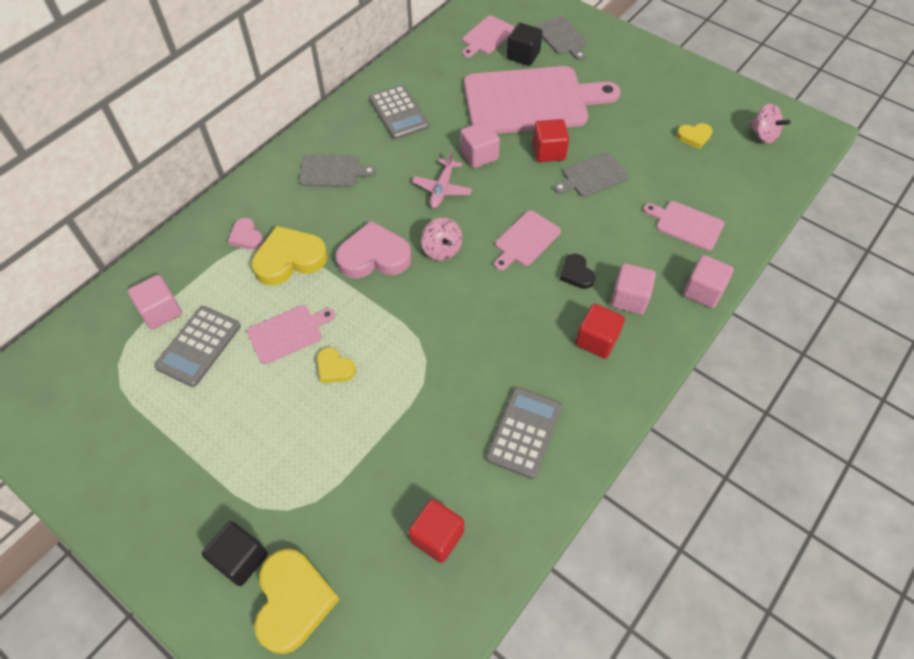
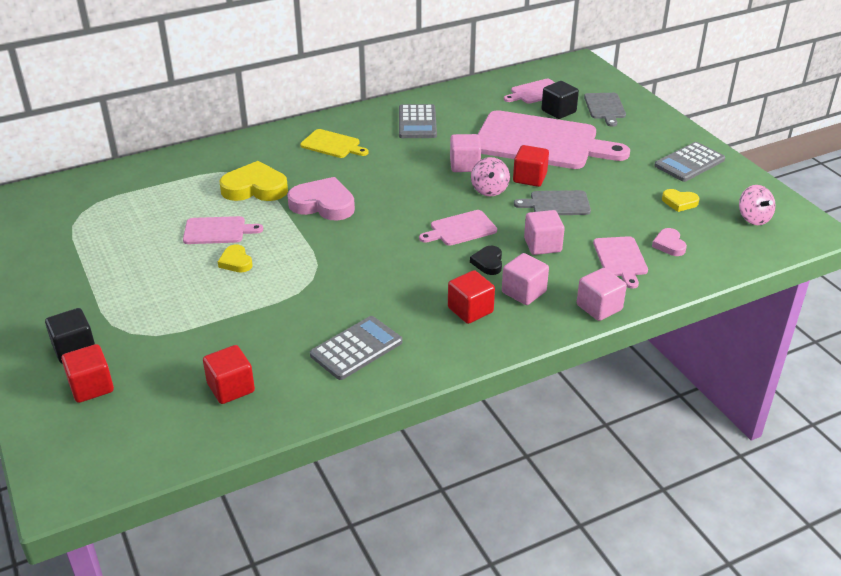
camera: 25 degrees right, 20 degrees down
(161, 311) = (135, 192): pink cube -> pink cube (542, 245)
(198, 346) = (146, 219): grey calculator -> grey calculator (689, 163)
(246, 237) = (233, 166): pink heart -> pink heart (669, 245)
(293, 601) = (91, 387): yellow heart -> red cube
(332, 171) = (332, 144): grey cutting board -> yellow cutting board
(441, 249) = (382, 215): pink spinning top -> pink spinning top (489, 190)
(442, 189) = (415, 178): pink plane -> none
(686, 225) = (621, 259): pink cutting board -> pink cutting board turned 150 degrees counterclockwise

